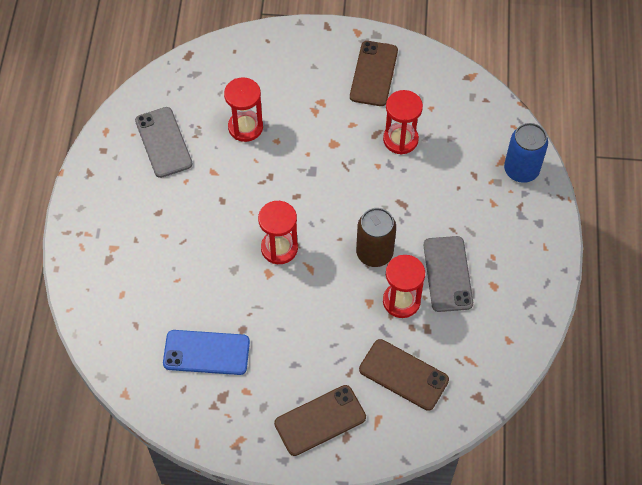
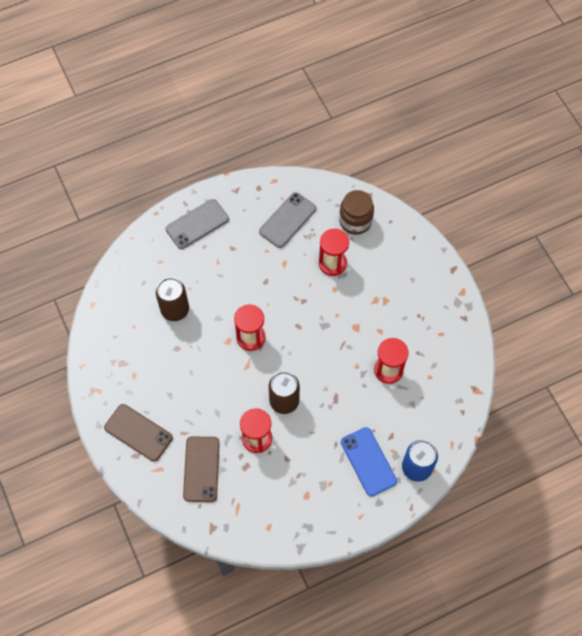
camera: 60 degrees right, 5 degrees up
(193, 308) = (175, 310): none -> brown can
(206, 352) = (147, 336): blue phone -> blue phone (368, 461)
(211, 81) = (355, 221): none -> brown jar
(373, 74) = (433, 322): brown phone -> none
(447, 274) = (297, 459): grey phone -> grey phone (197, 224)

